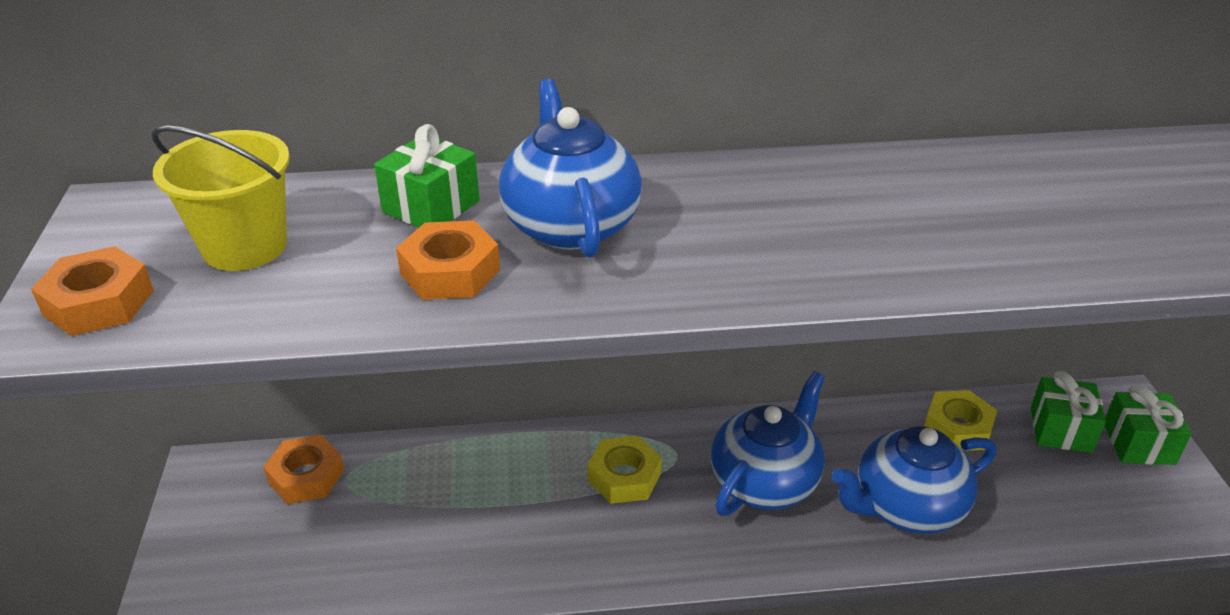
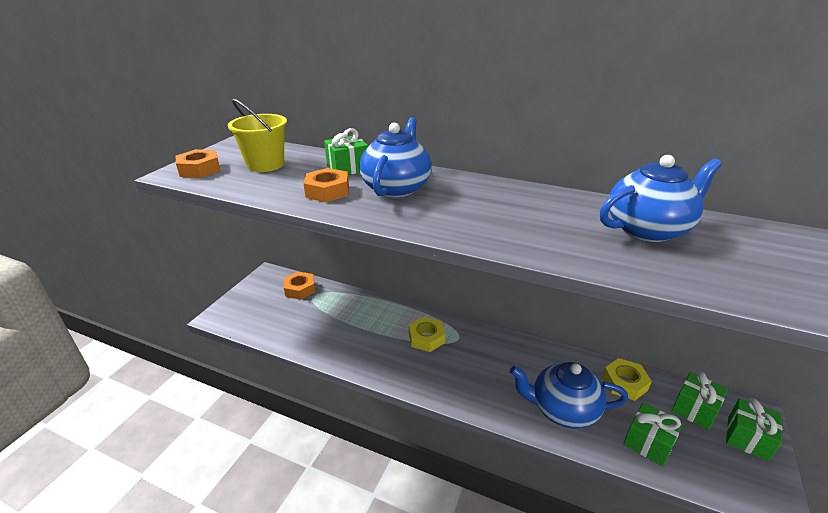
camera: 30 degrees right, 5 degrees down
(765, 481) = (493, 367): blue teapot -> blue teapot (648, 229)
(1038, 505) = (648, 443): none -> green gift

